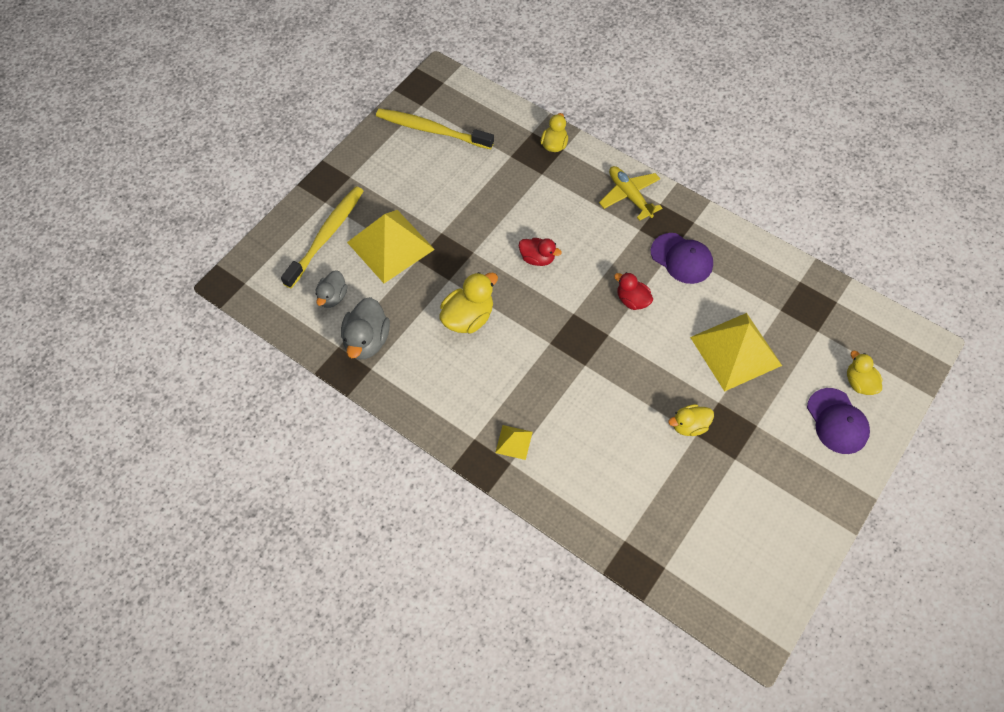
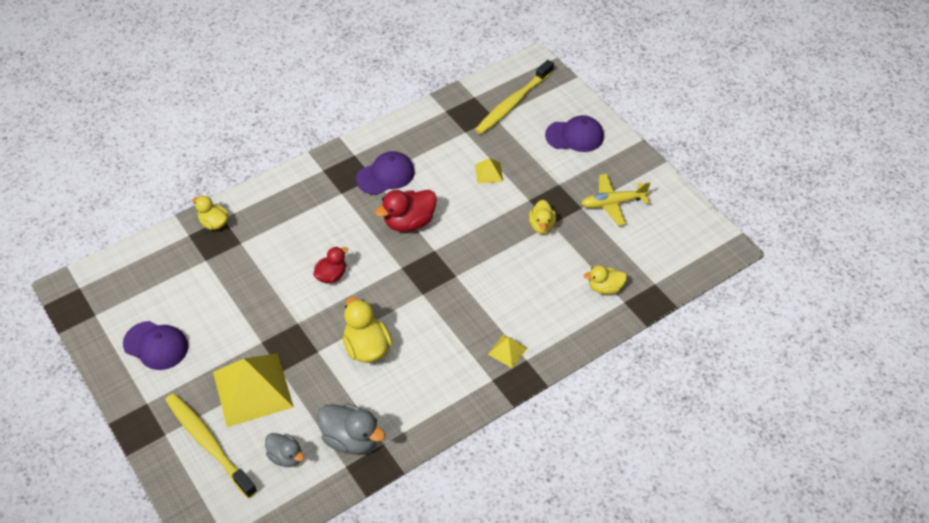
camera: 70 degrees left, 10 degrees down
(407, 159) = (156, 345): none -> purple cap
(432, 130) = (133, 314): yellow toothbrush -> yellow toothbrush (513, 103)
(629, 196) = (302, 188): yellow plane -> yellow plane (612, 203)
(632, 300) = (409, 222): red duck -> red duck, size x1.57
(735, 351) = (489, 173): yellow pyramid -> yellow pyramid, size x0.44
(859, 383) = (549, 111): yellow duck -> yellow duck (605, 288)

